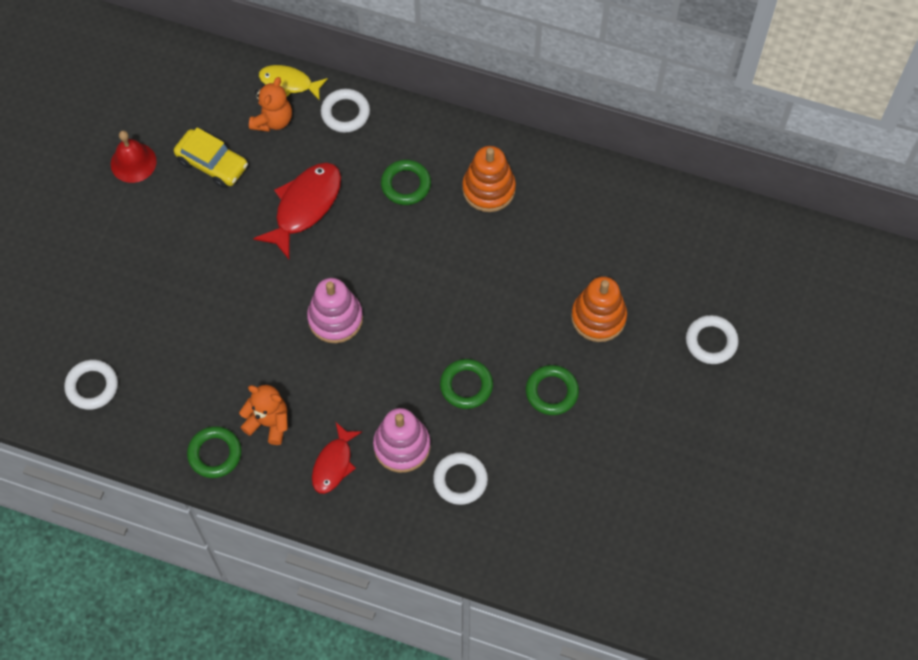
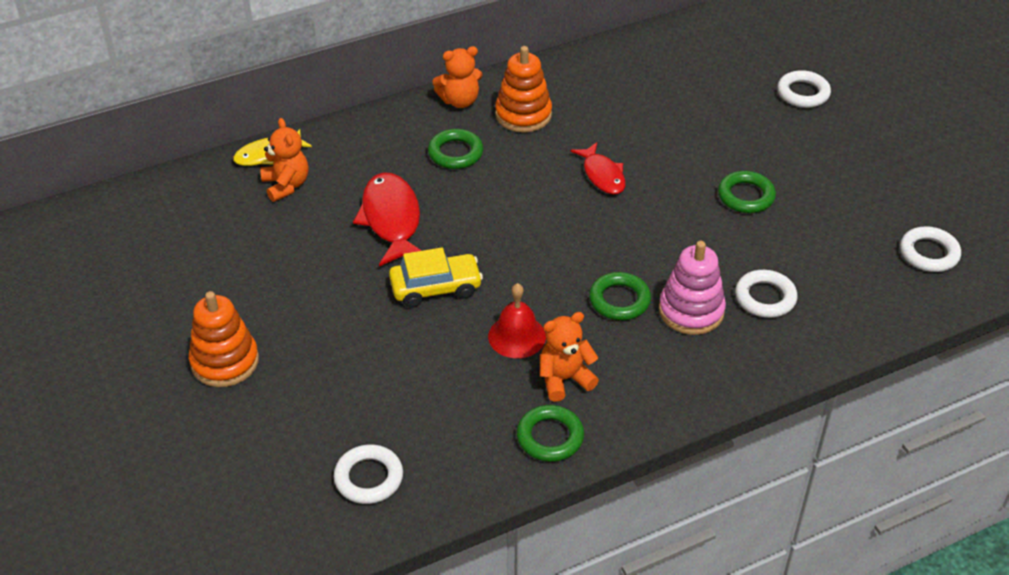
camera: 45 degrees left, 20 degrees down
(133, 162) = (192, 293): red bell -> red bell (517, 336)
(212, 164) = (270, 246): yellow car -> yellow car (436, 288)
(334, 464) = (657, 364): red fish -> red fish (602, 175)
(335, 318) = (519, 271): pink stacking toy -> none
(345, 113) = (343, 143): white ring -> white ring (929, 253)
(461, 139) = (460, 101): none -> orange teddy bear
(466, 385) = (681, 238): green ring -> green ring (619, 300)
(598, 317) = (711, 132): orange stacking toy -> orange stacking toy (225, 362)

